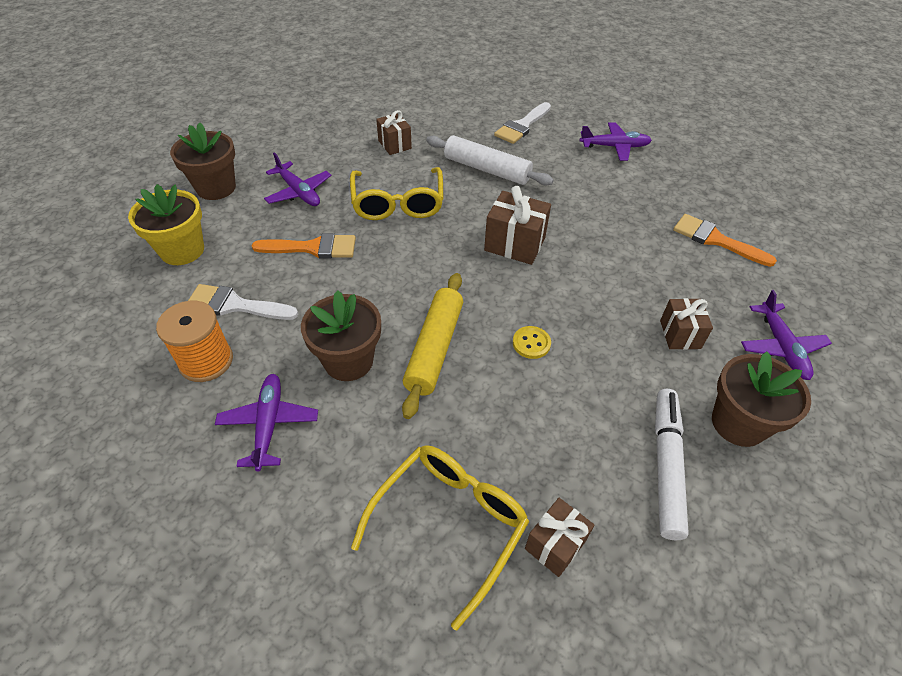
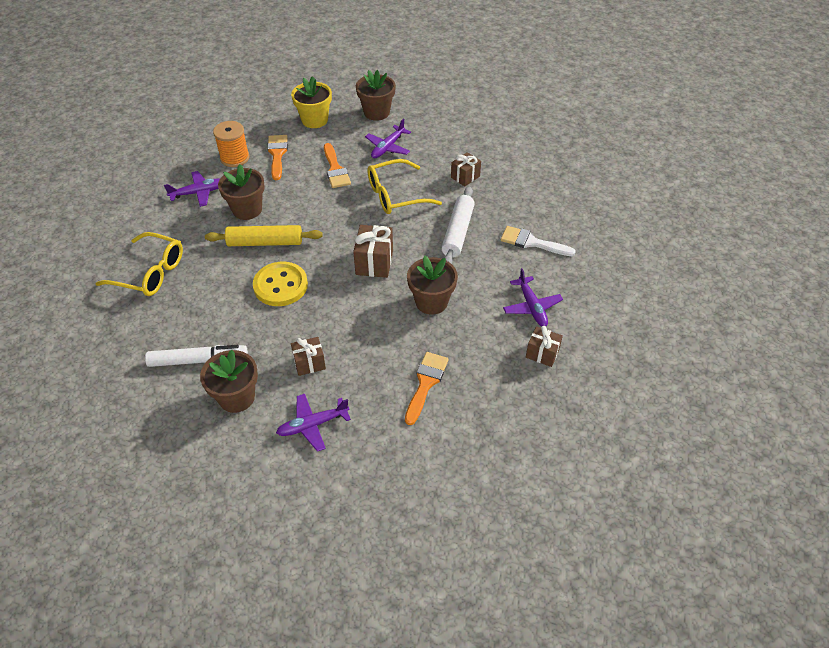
camera: 75 degrees right, 0 degrees up
(235, 305) = (277, 154): white brush -> orange brush
(531, 343) = (280, 285): yellow button -> yellow button, size x2.11
(555, 544) = (142, 316): brown gift -> brown gift (542, 353)
(593, 211) = (431, 302): none -> brown flower pot

